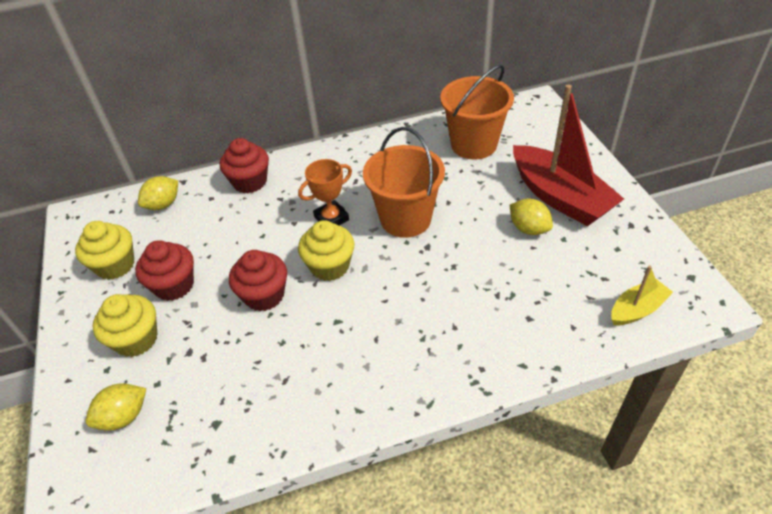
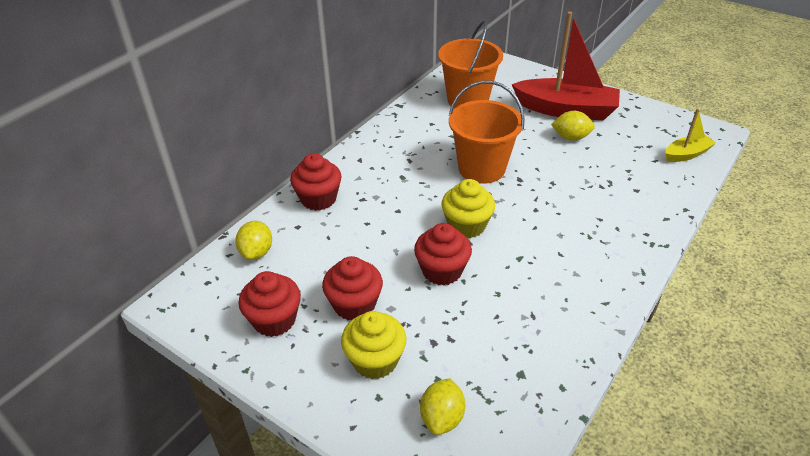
camera: 40 degrees left, 5 degrees down
(115, 265) = (274, 320): yellow cupcake -> red cupcake
(331, 218) = (424, 193): orange trophy -> none
(637, 309) = (686, 154): yellow boat -> yellow boat turned 45 degrees clockwise

